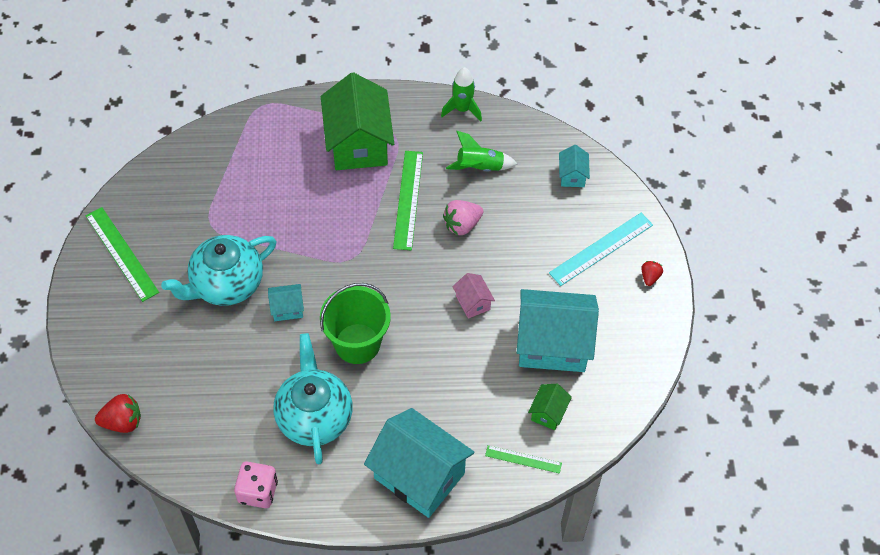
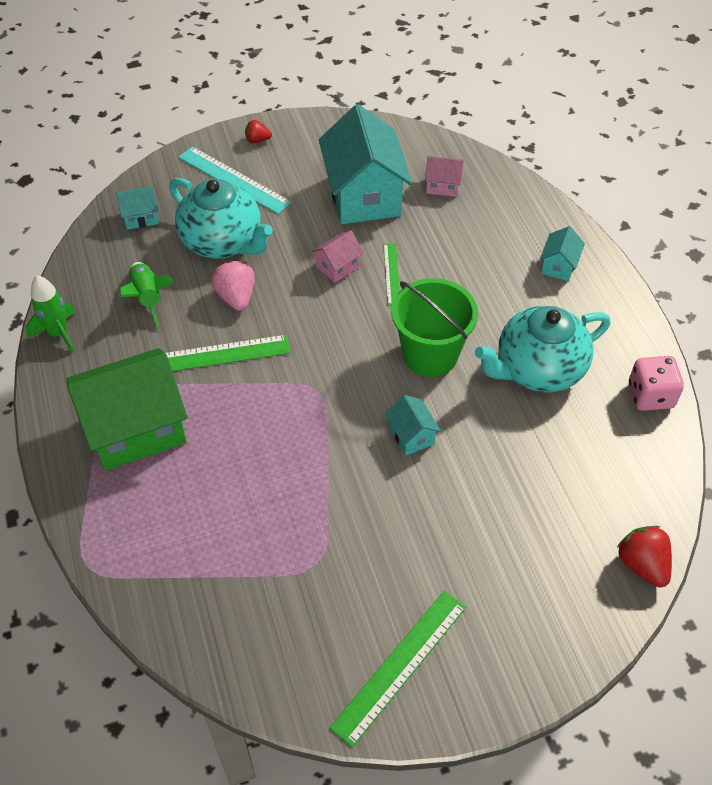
camera: 105 degrees left, 5 degrees down
(226, 284) = (402, 514): turquoise teapot -> turquoise teapot (223, 242)
(419, 476) = (558, 266): turquoise house -> turquoise house, size x0.45
(462, 225) = (236, 297): pink strawberry -> pink strawberry turned 150 degrees counterclockwise
(523, 459) = (501, 194): green ruler -> green ruler (391, 274)
(548, 413) = (442, 186): green house -> pink house

